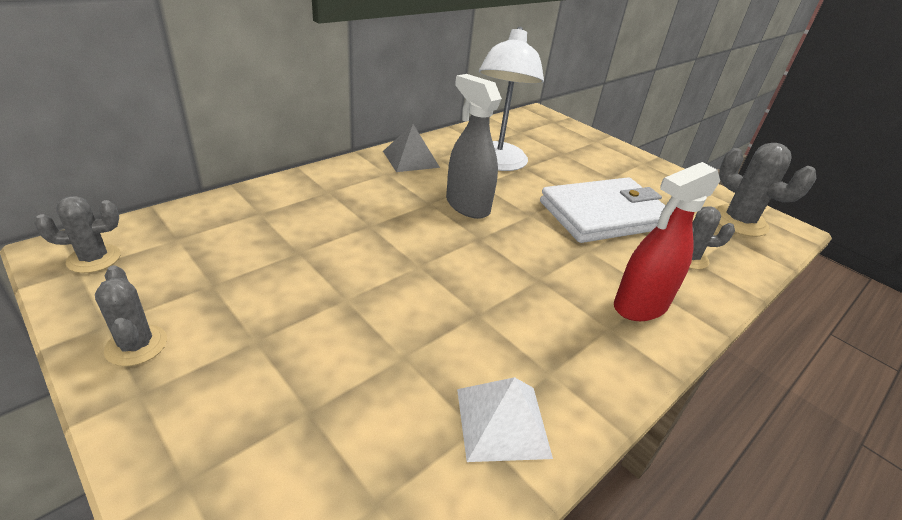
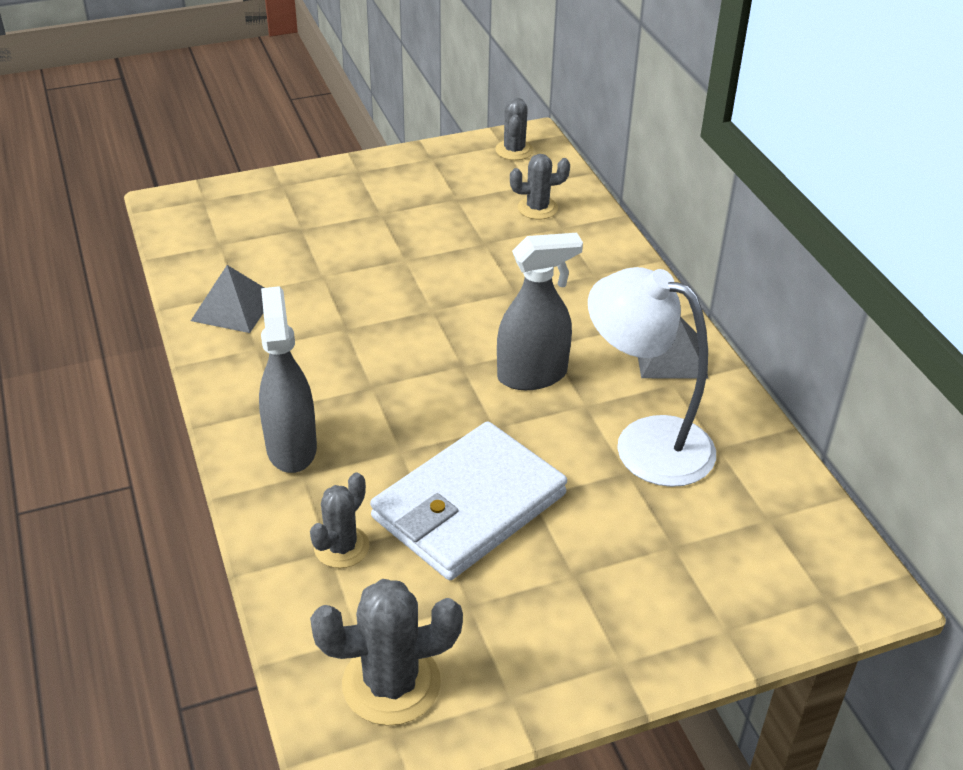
camera: 115 degrees right, 5 degrees up
(136, 345) = (403, 169): grey cactus -> grey cactus (537, 208)
(502, 422) = (233, 307): white pyramid -> grey pyramid
(604, 215) = (469, 506): white wallet -> white wallet turned 45 degrees clockwise
(640, 306) = (291, 448): red spray bottle -> grey spray bottle

